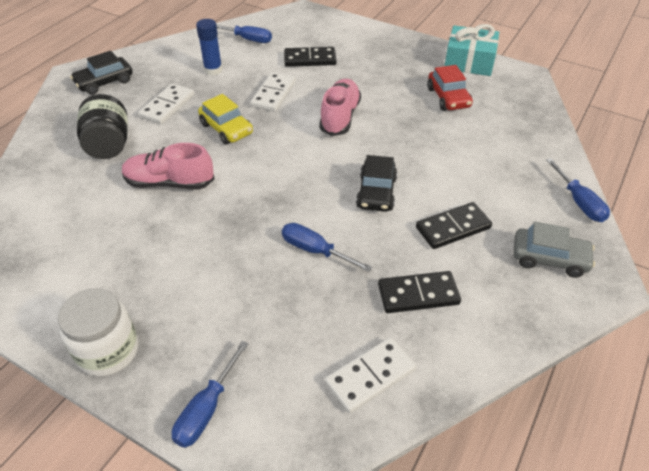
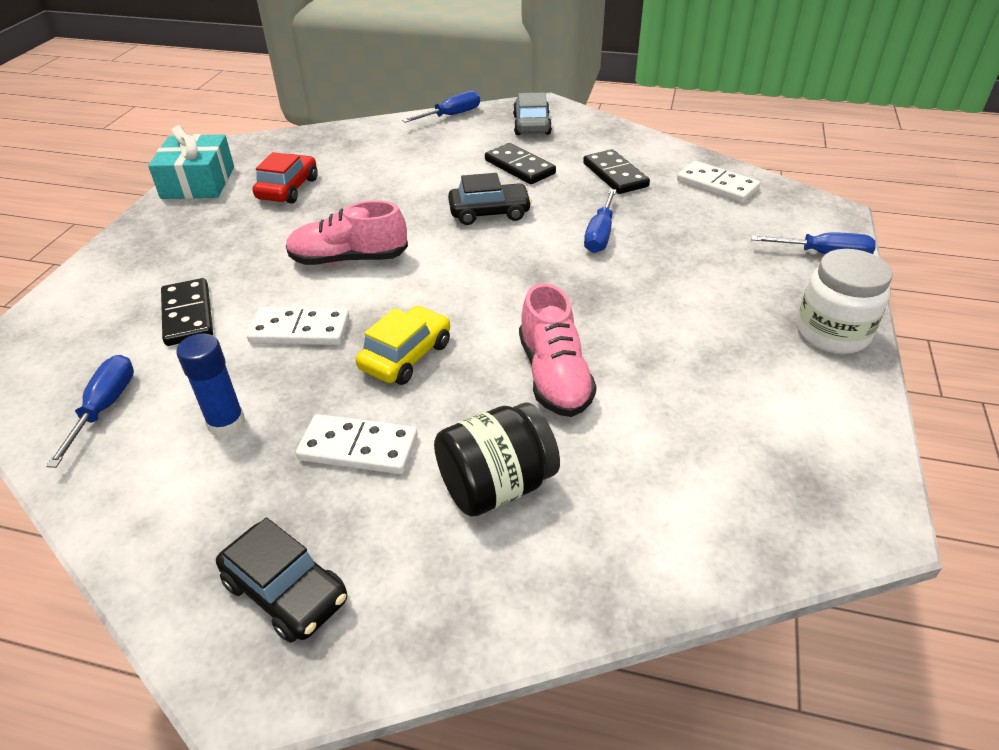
camera: 105 degrees left, 5 degrees down
(448, 98) = (288, 189): red car -> red car turned 45 degrees counterclockwise

